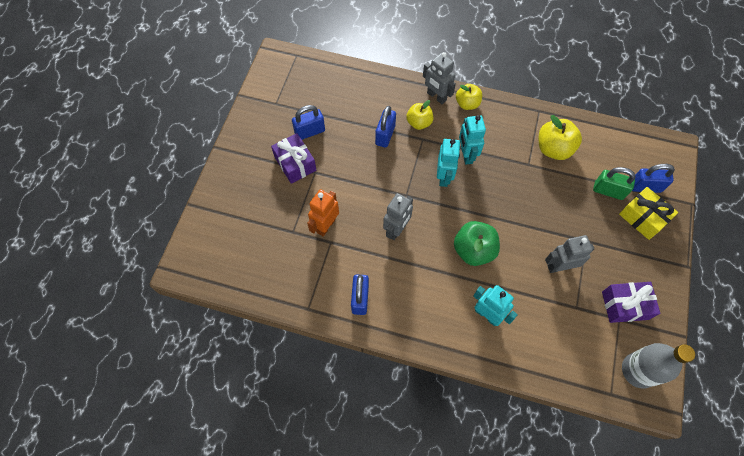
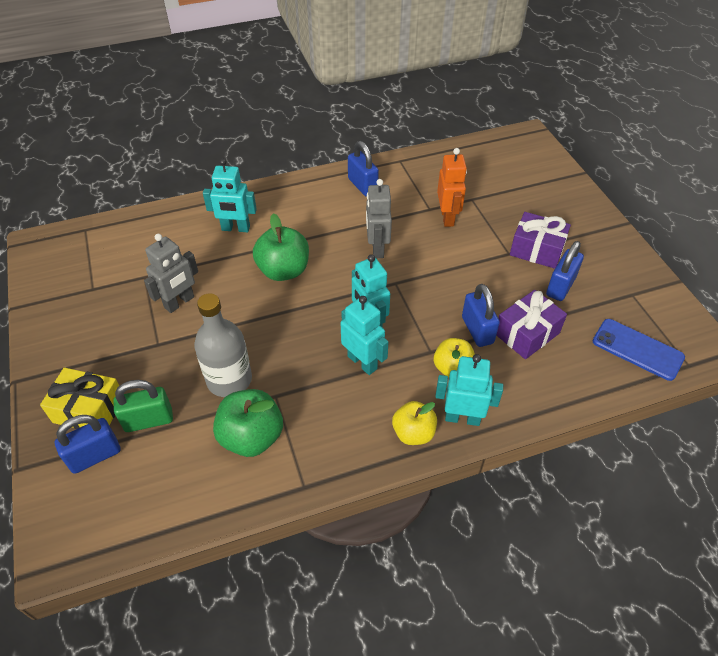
camera: 145 degrees right, 15 degrees down
(312, 76) = (637, 349): none -> blue phone
(436, 97) = (462, 418): grey robot -> turquoise robot
(553, 149) = (251, 437): yellow apple -> green apple
(625, 305) = (89, 303): purple gift -> purple gift (527, 333)
(638, 370) = (60, 257): grey bottle -> grey bottle (229, 380)

